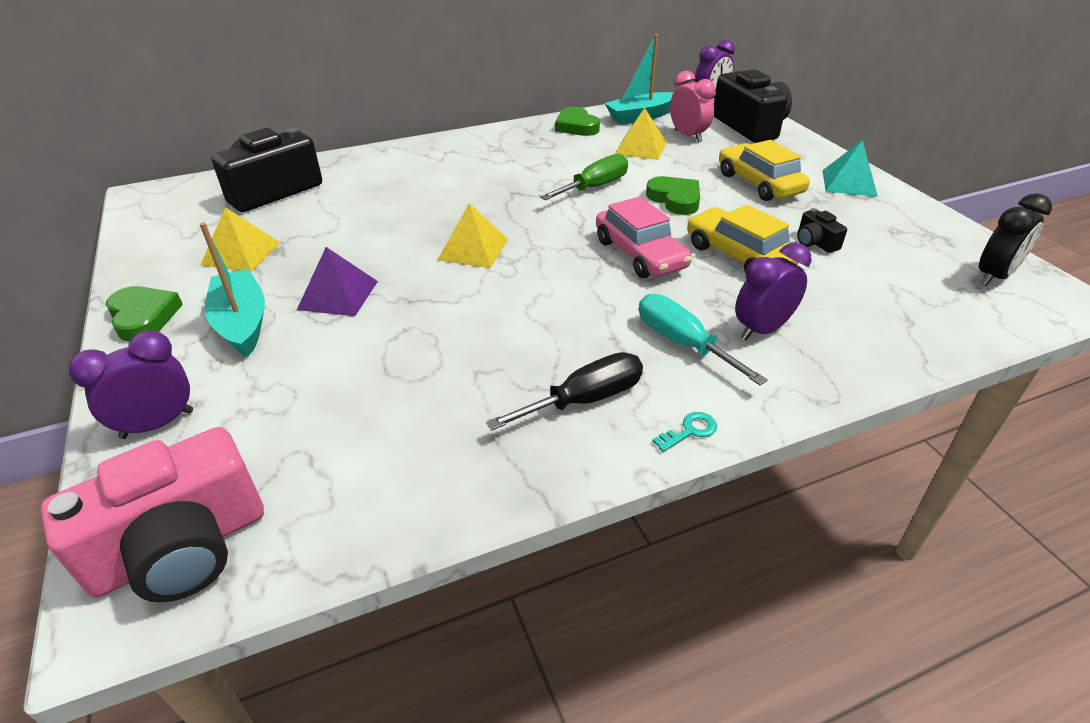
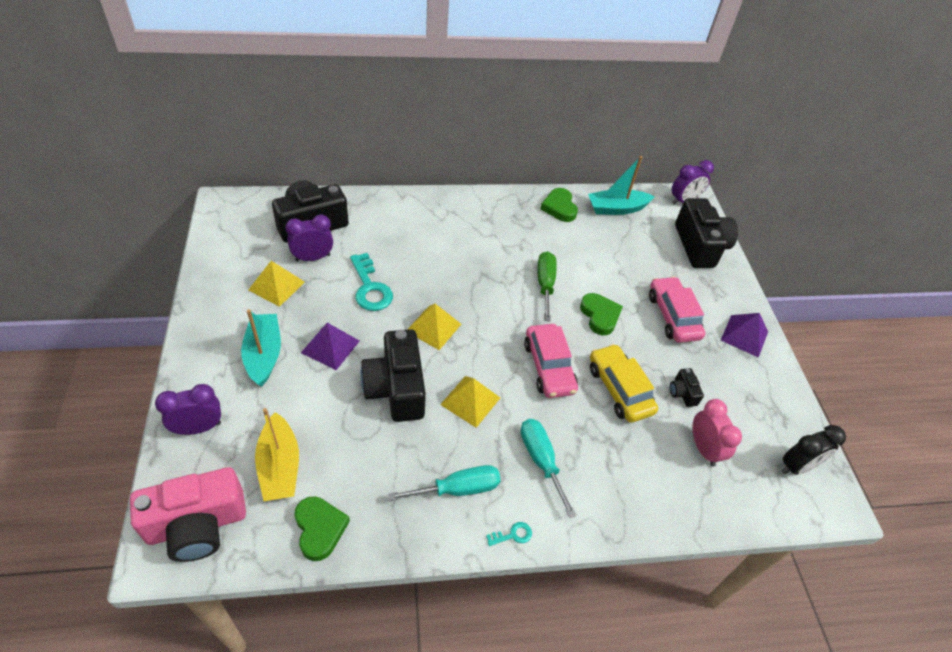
camera: 10 degrees right, 10 degrees up
(143, 317) = (204, 330): green heart -> green heart (319, 529)
(303, 439) = (279, 466): none -> yellow boat
(373, 231) = (370, 288): none -> turquoise key
(448, 316) = (396, 388): none -> black camera
(585, 400) = (458, 489): black screwdriver -> turquoise screwdriver
(594, 187) = (545, 285): green screwdriver -> green screwdriver turned 60 degrees counterclockwise
(640, 148) = (599, 248): yellow pyramid -> yellow pyramid (470, 401)
(688, 136) = (643, 244): pink clock -> pink clock (704, 449)
(759, 183) = (673, 316): yellow car -> pink car
(762, 329) = (600, 465): purple clock -> purple clock (313, 258)
(849, 183) = (744, 335): turquoise pyramid -> purple pyramid

